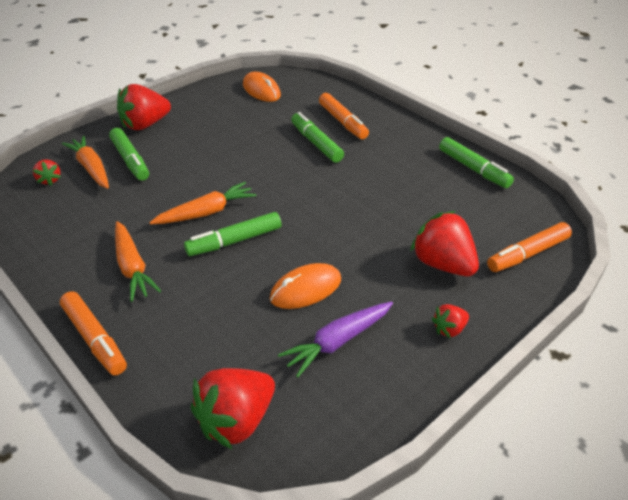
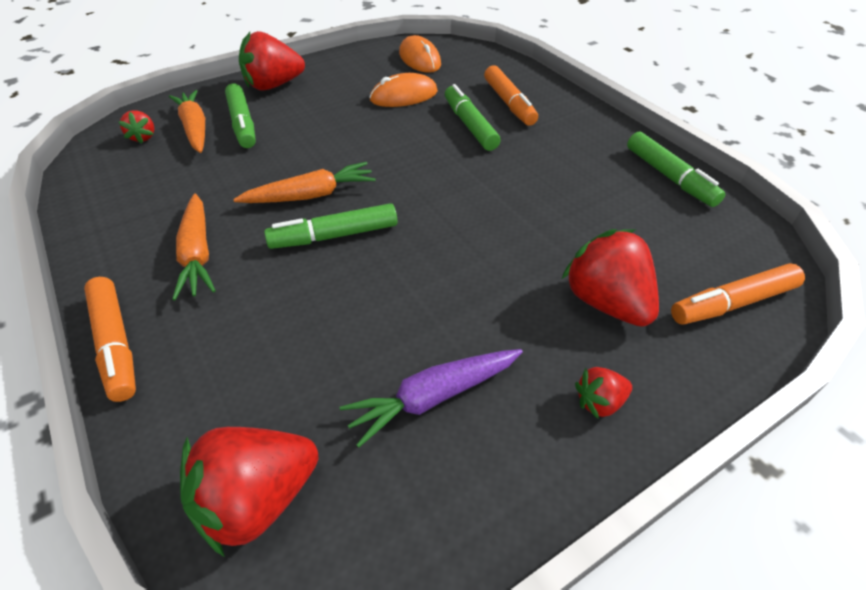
camera: 10 degrees right, 5 degrees up
(306, 289) = (408, 313): orange mouse -> orange mouse (404, 96)

